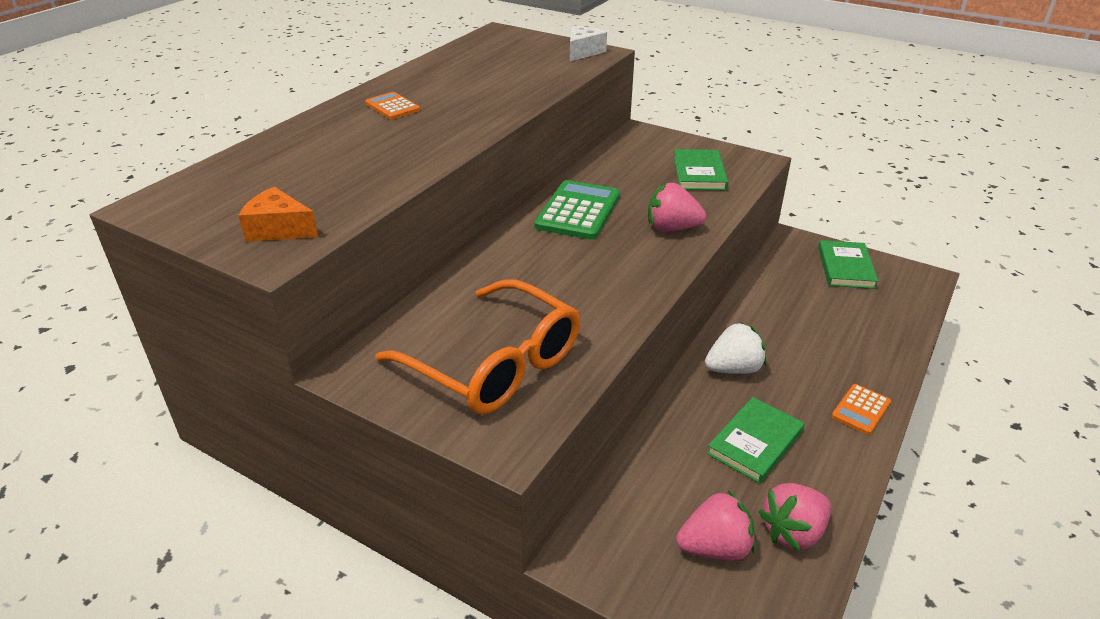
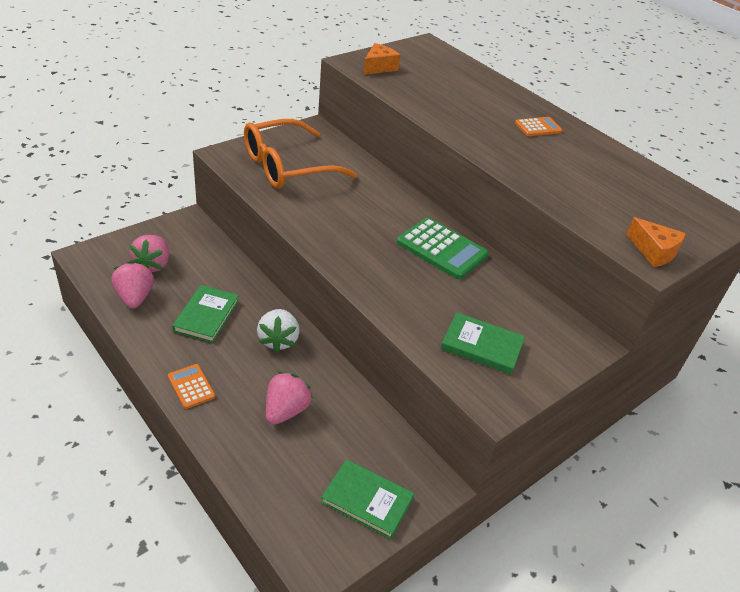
camera: 105 degrees right, 5 degrees up
(583, 52) = (654, 251): white cheese -> orange cheese
(672, 228) = (391, 287): pink strawberry -> pink strawberry (286, 410)
(755, 442) = (206, 316): green book -> green book turned 45 degrees clockwise

